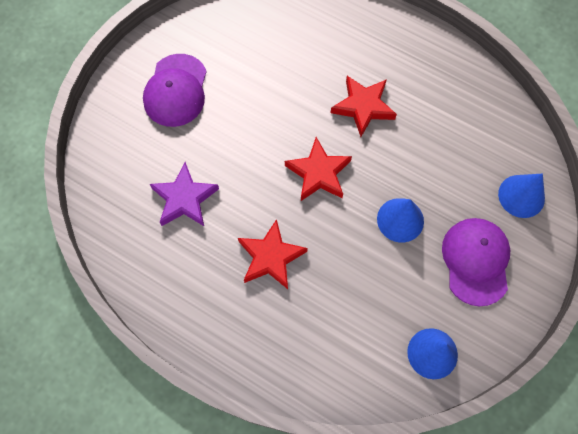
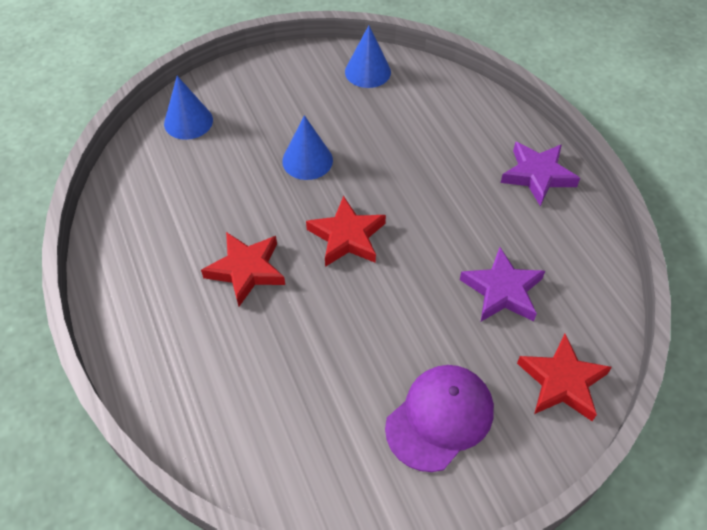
camera: 145 degrees left, 15 degrees down
(213, 325) = (537, 175): none -> purple star
(271, 257) = (448, 196): red star -> red star (562, 382)
(476, 261) = (275, 103): purple cap -> none

